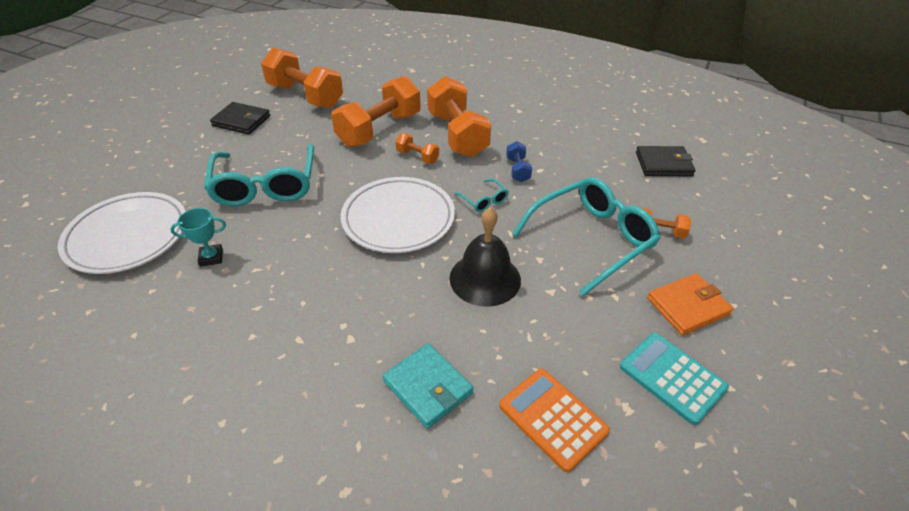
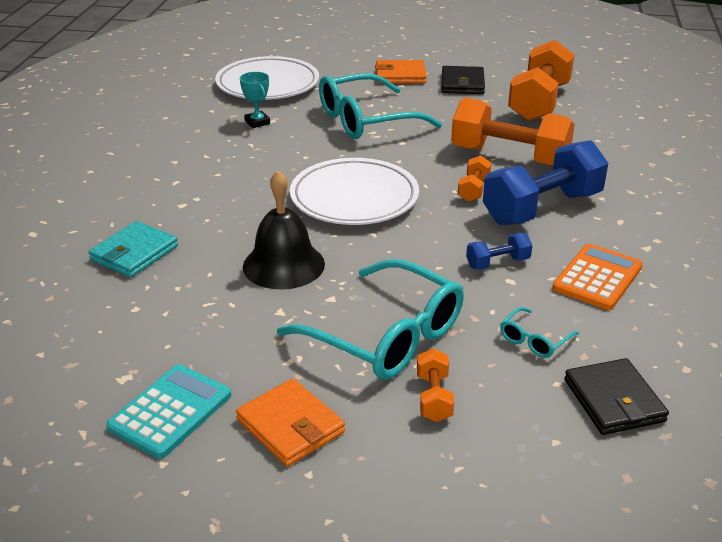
camera: 75 degrees right, 10 degrees down
(193, 148) = (400, 75): none -> orange wallet
(457, 135) = (542, 208): orange dumbbell -> blue dumbbell
(484, 200) = (417, 246): turquoise glasses -> turquoise glasses (534, 340)
(552, 418) = (107, 328): orange calculator -> orange calculator (597, 278)

